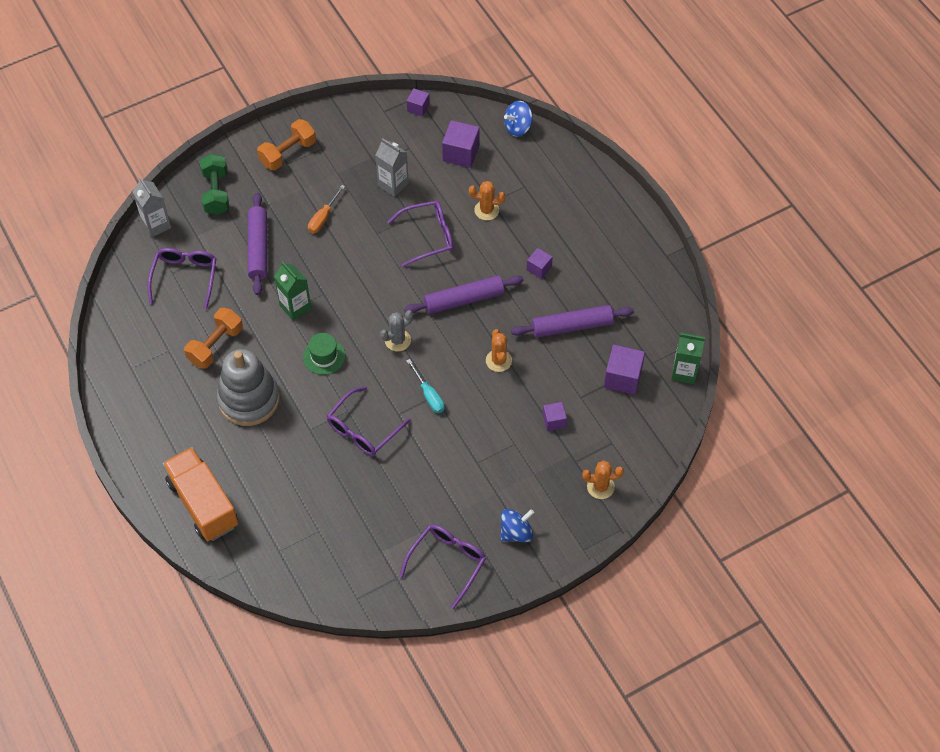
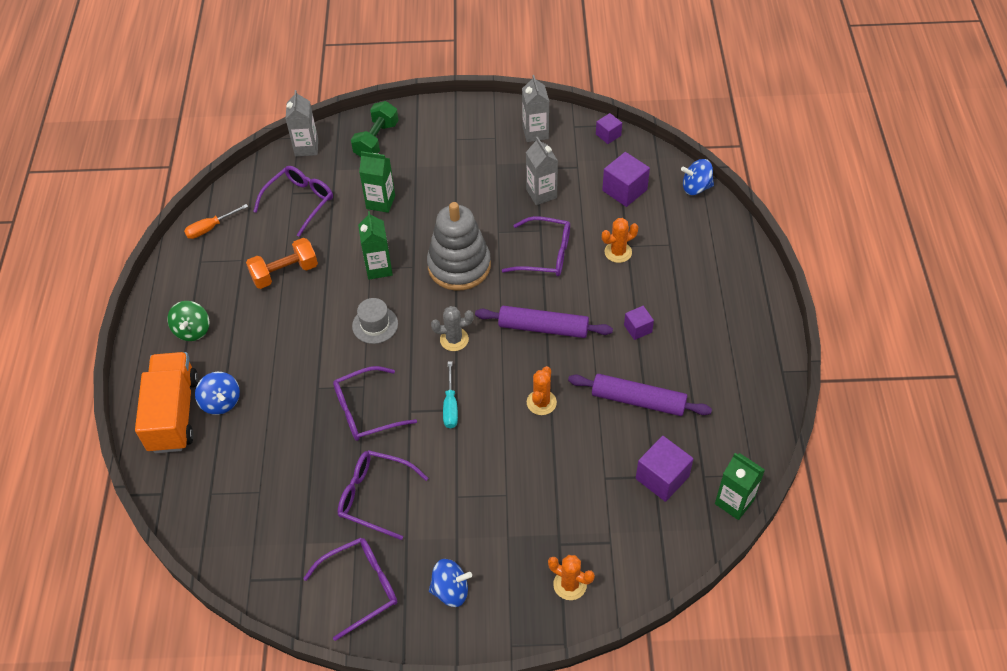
camera: 30 degrees right, 5 degrees down
(169, 429) = (192, 330): none -> green spinning top
(237, 476) = (221, 402): none -> blue spinning top
(249, 399) = (280, 335): grey stacking toy -> grey stacking toy (459, 266)
(258, 248) = (380, 202): purple rolling pin -> green carton
(288, 153) = (462, 130): orange dumbbell -> none
(323, 217) = (457, 198): orange screwdriver -> orange screwdriver (210, 228)
(324, 356) = (375, 325): green hat -> grey hat
(354, 130) = (535, 133): none -> grey carton
(414, 492) = (375, 496): none -> purple glasses
(486, 210) = (618, 252): orange cactus -> orange cactus turned 60 degrees counterclockwise
(554, 421) = (561, 490): purple cube -> none

